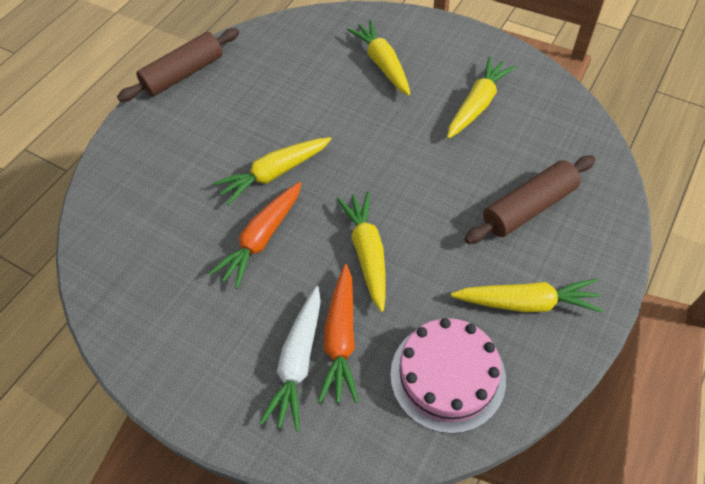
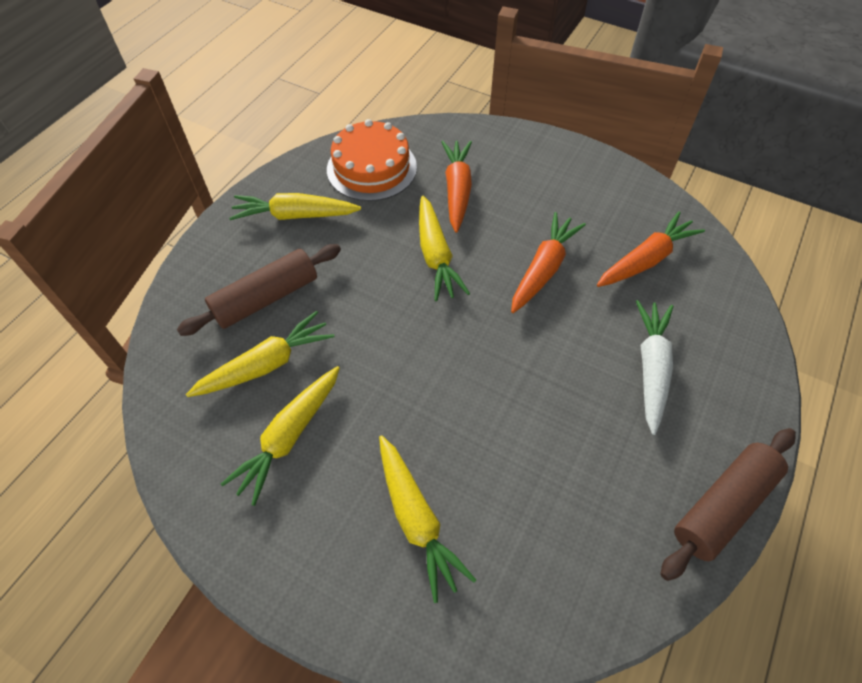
camera: 175 degrees right, 0 degrees up
(159, 249) = (646, 259): none -> orange carrot
(274, 174) = (546, 339): yellow carrot -> yellow carrot (266, 364)
(298, 362) = (491, 175): white carrot -> white carrot (651, 368)
(447, 375) = (371, 168): pink cake -> orange cake

